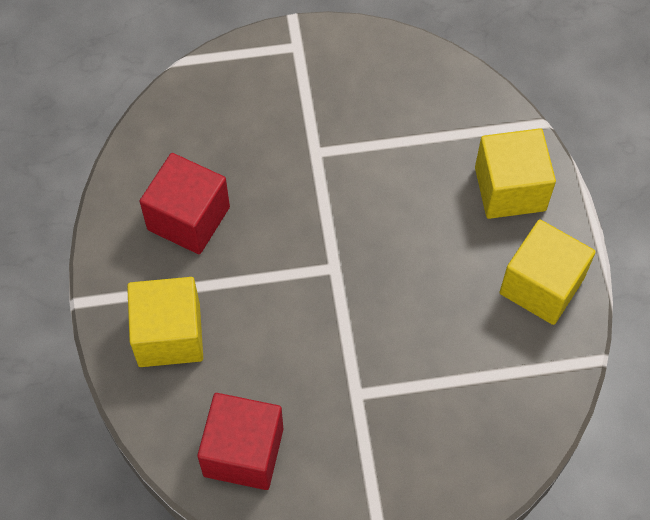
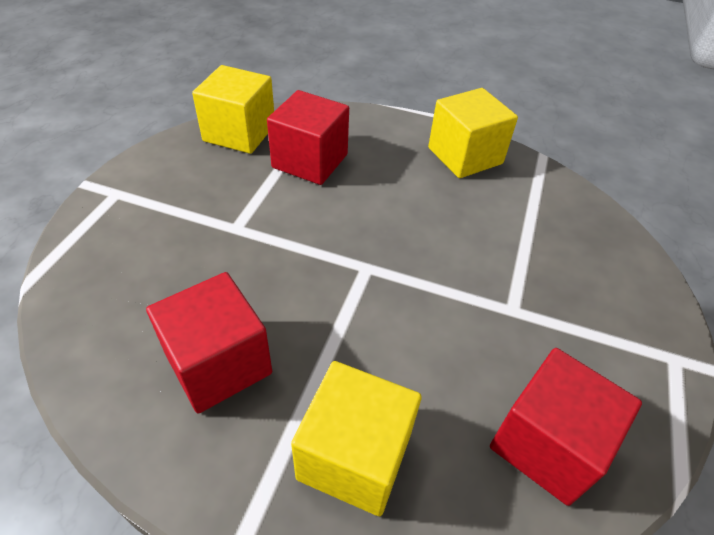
camera: 65 degrees left, 15 degrees down
(435, 158) = (310, 161): none -> red cube
(510, 189) = (370, 137): yellow cube -> yellow cube (239, 133)

